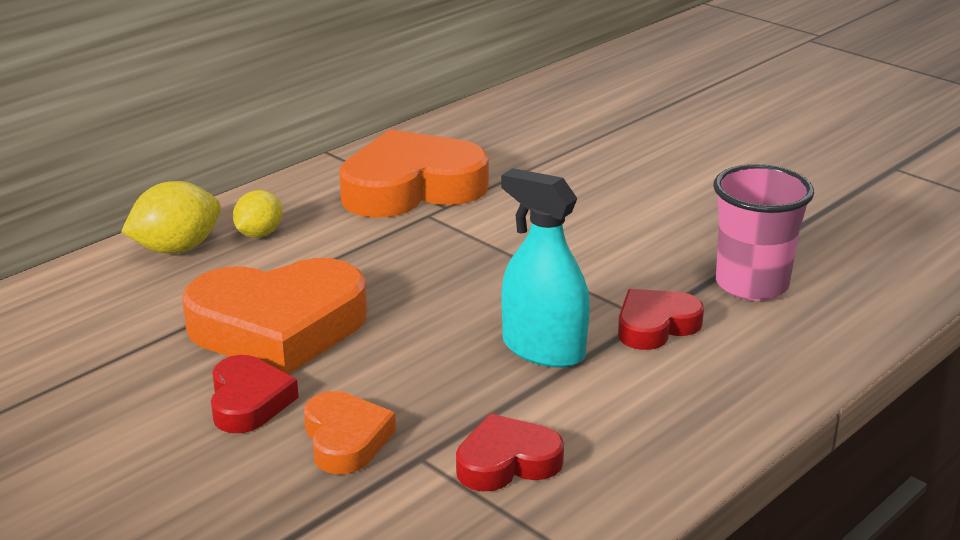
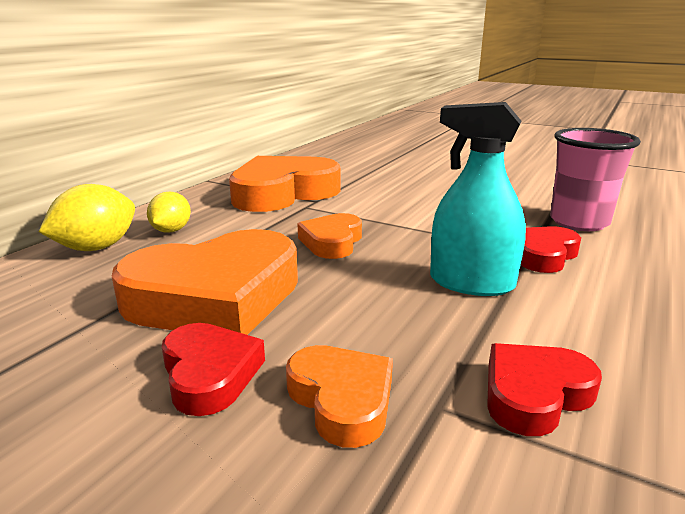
camera: 15 degrees left, 5 degrees down
(429, 275) = (332, 242): none -> orange heart

